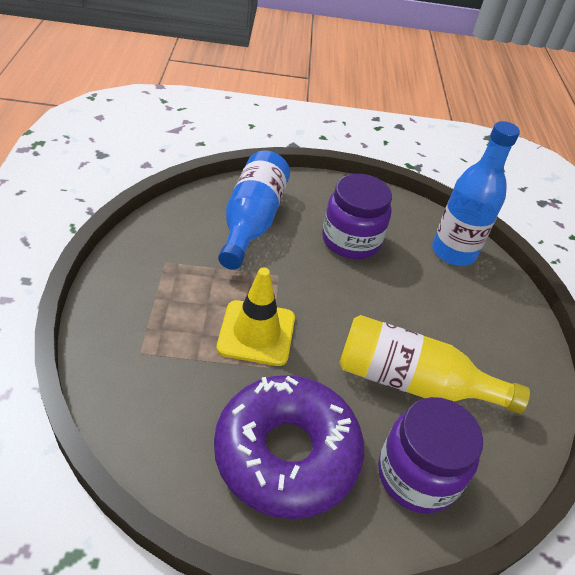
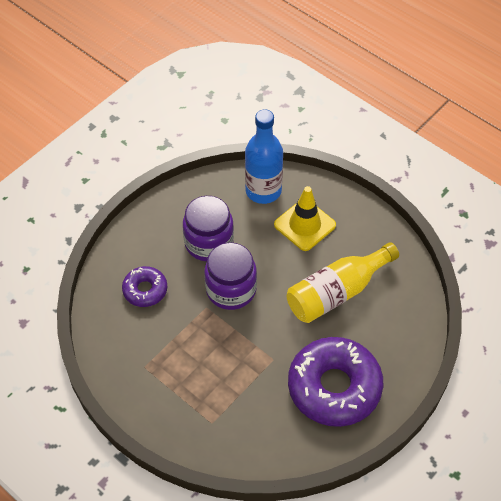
camera: 45 degrees left, 10 degrees up
(252, 221) = (145, 290): blue bottle -> purple donut
(256, 333) = (243, 350): yellow traffic cone -> yellow traffic cone (305, 225)
(417, 475) = (390, 334): purple jar -> purple jar (231, 290)

